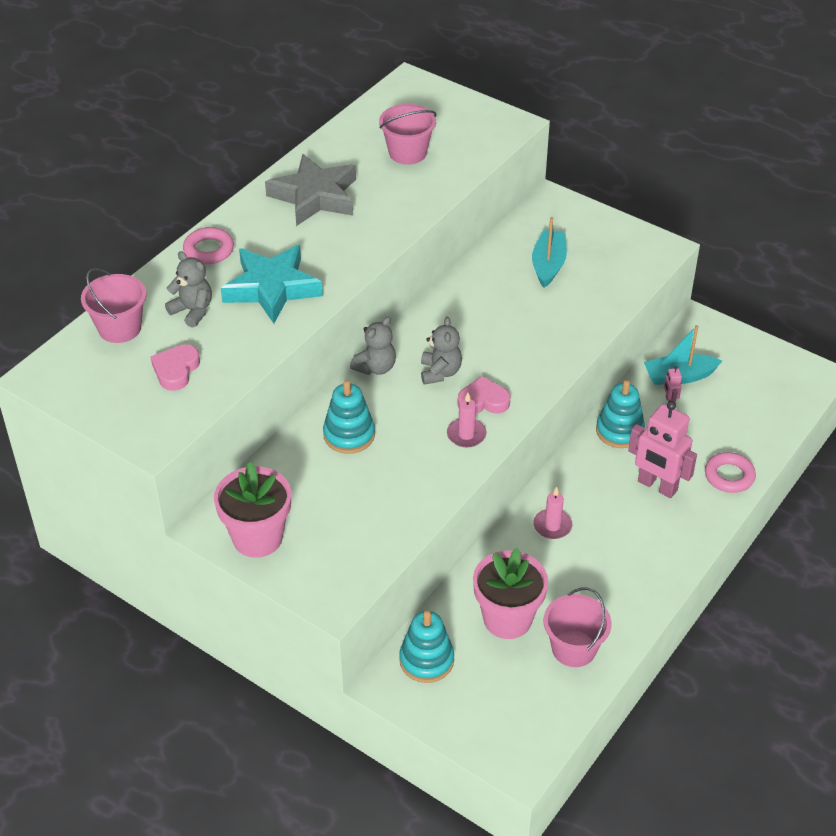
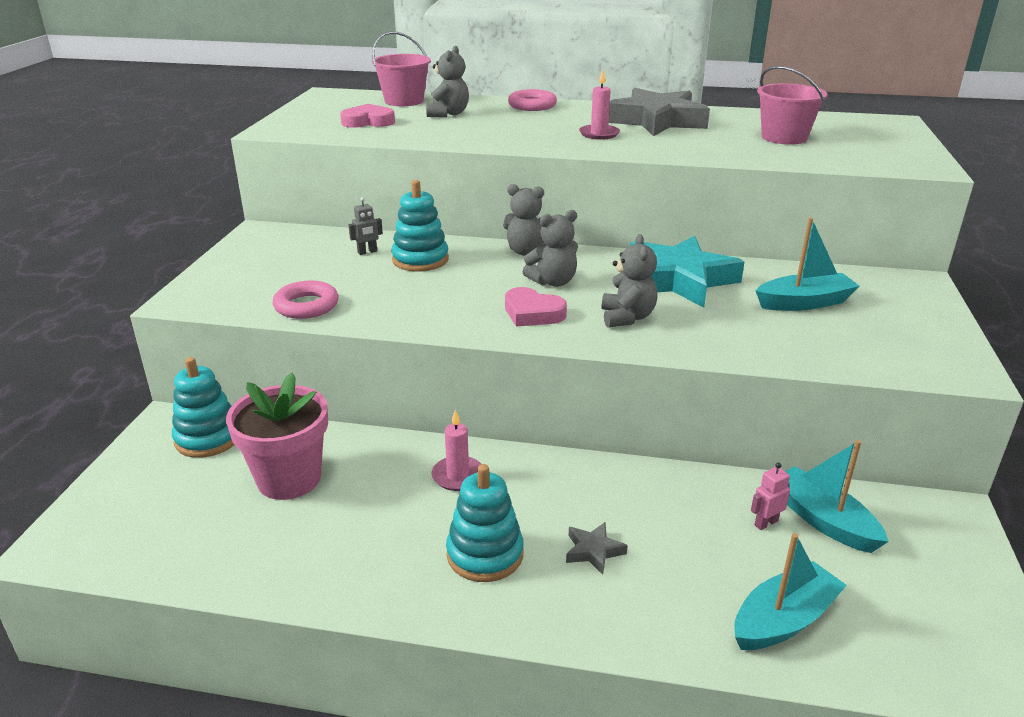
camera: 65 degrees right, 15 degrees down
(257, 538) = (256, 251): pink flower pot -> none
(272, 288) = (509, 129): turquoise star -> turquoise star (679, 280)
(310, 464) = (367, 252): none -> grey robot
(466, 434) = (470, 315): pink candle -> pink candle (599, 134)
(483, 401) = (532, 313): pink heart -> pink heart turned 150 degrees clockwise
(518, 356) = (627, 317): none -> grey teddy bear
(574, 648) = (258, 545): pink bucket -> none
(619, 431) = (665, 490): turquoise stacking toy -> turquoise stacking toy (485, 554)
(657, 486) = (593, 551): pink robot -> grey star
(729, 476) = (676, 626): pink ring -> pink ring (306, 306)
(743, 432) = (784, 620): none -> turquoise boat

